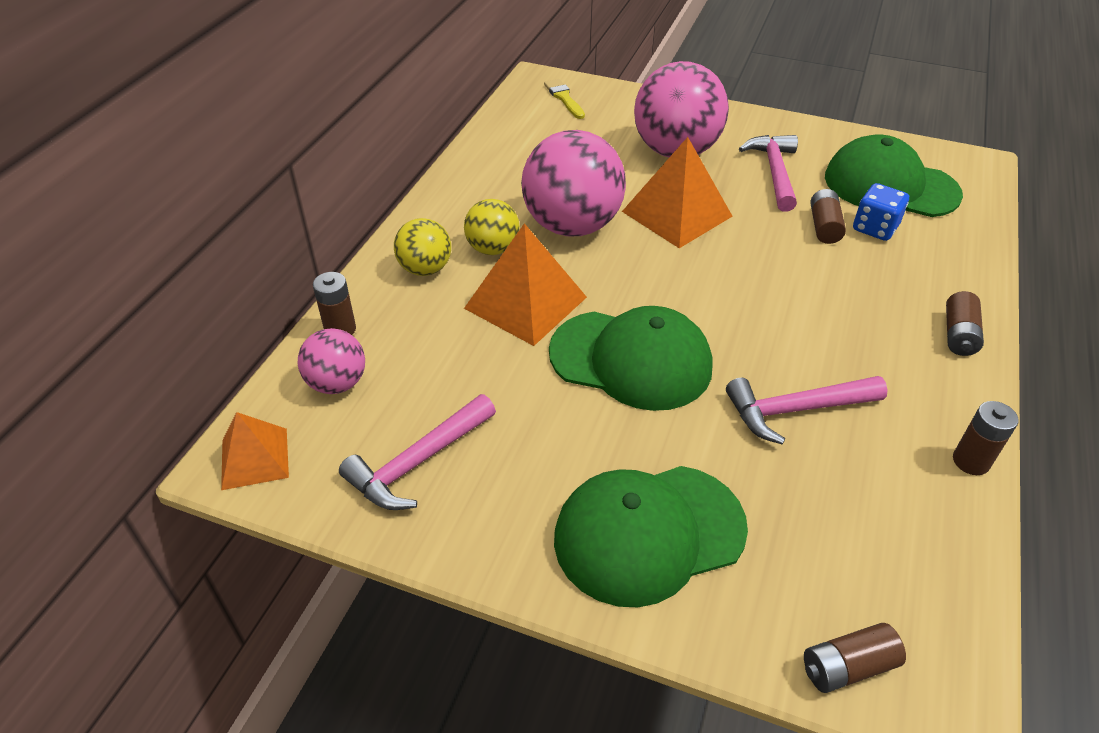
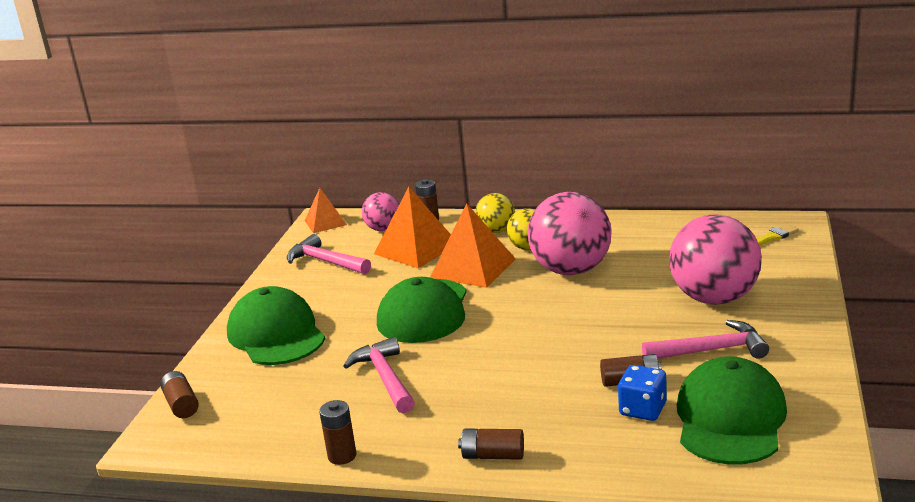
camera: 85 degrees right, 20 degrees down
(677, 214) = (611, 309): orange pyramid -> orange pyramid (416, 249)

